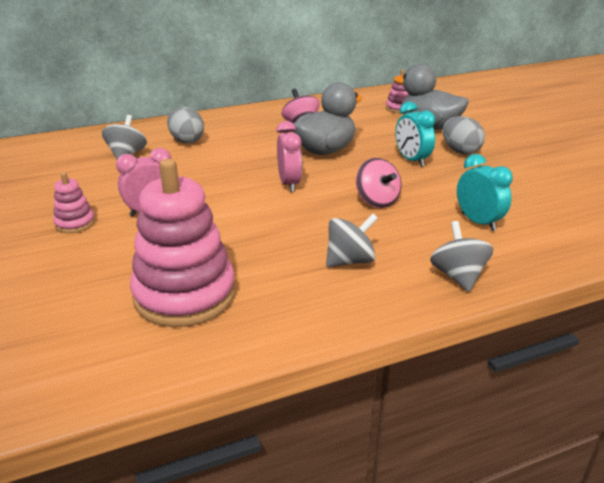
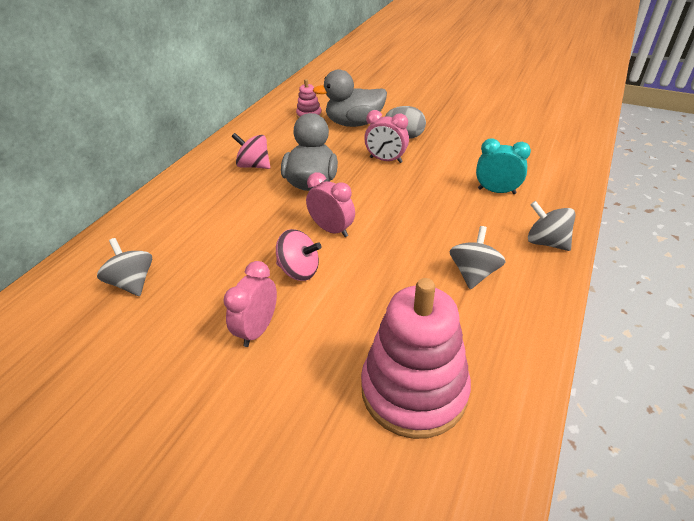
camera: 40 degrees left, 10 degrees up
(75, 223) = (201, 393): pink stacking toy -> none
(186, 140) = (172, 233): grey egg -> none
(377, 201) = (415, 209): pink spinning top -> pink spinning top (299, 270)
(412, 160) = (386, 160): turquoise clock -> pink clock

